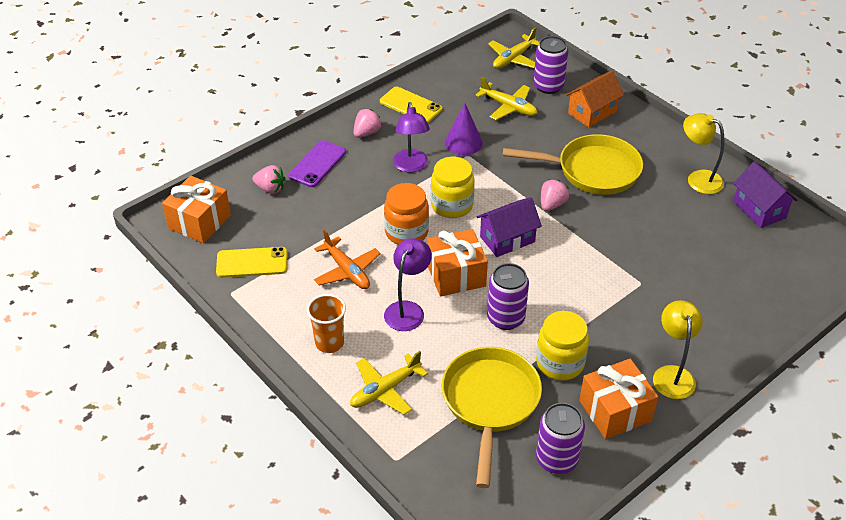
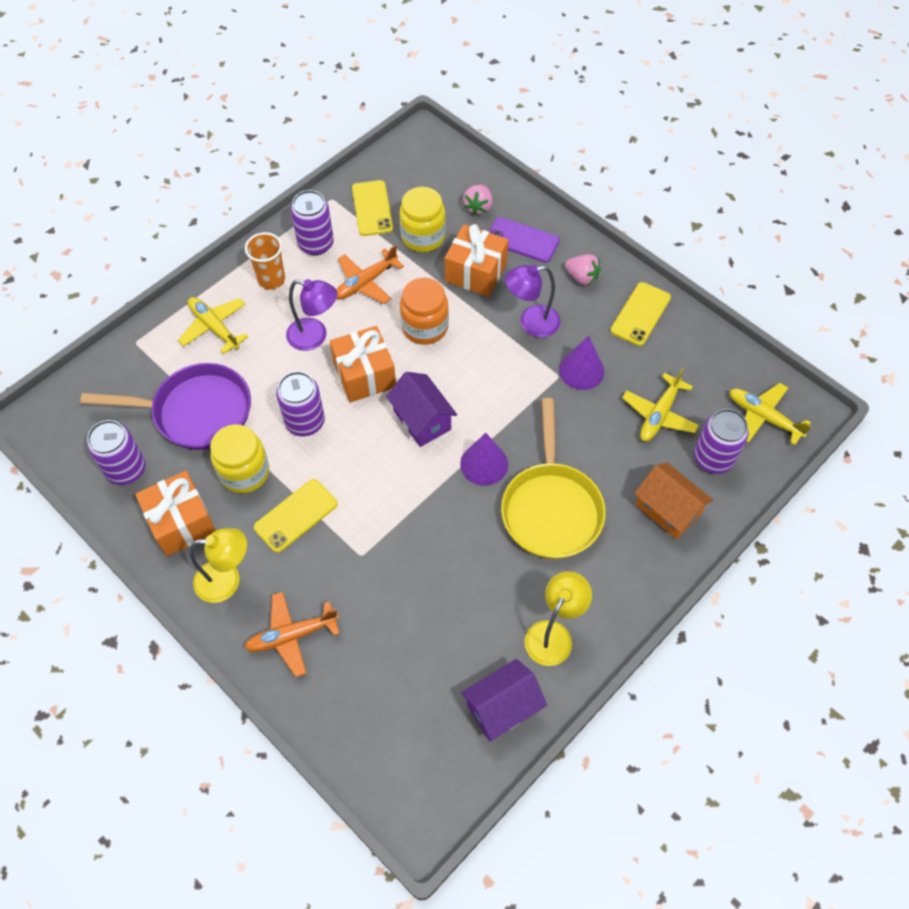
camera: 85 degrees right, 15 degrees up
(199, 222) = (424, 161): orange gift -> orange gift (475, 272)
(289, 307) = (316, 244): none -> purple can
(452, 205) = (471, 365): yellow jar -> yellow jar (423, 237)
(490, 403) = (195, 412): yellow pan -> purple pan
(552, 204) = (484, 464): pink strawberry -> purple cone
(604, 326) = (296, 515): none -> yellow phone
(719, 329) = (291, 636): none -> orange plane

